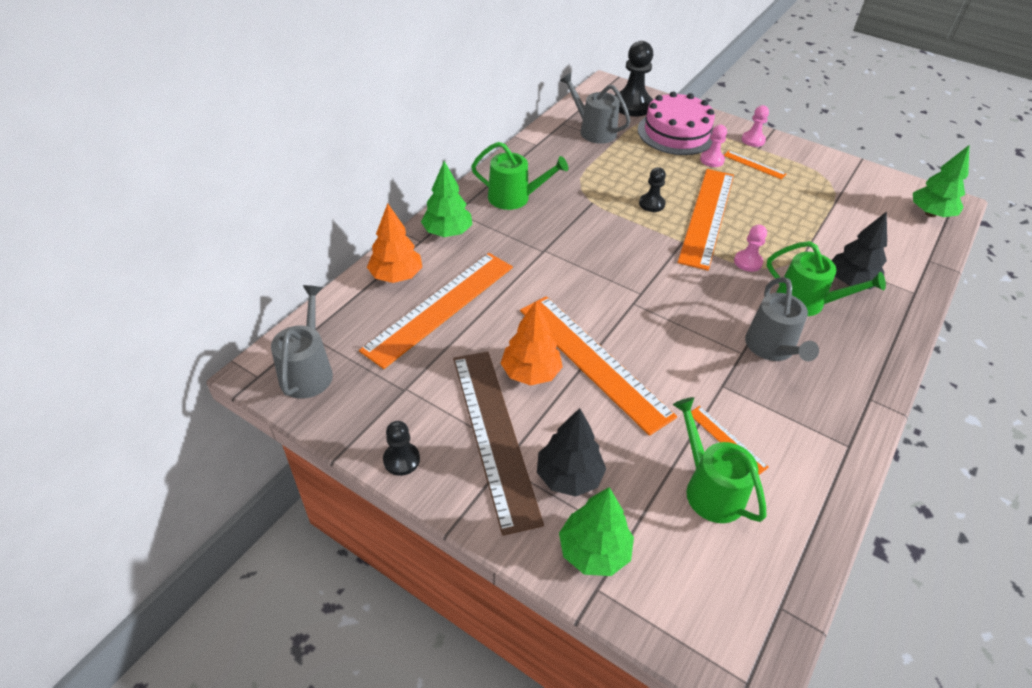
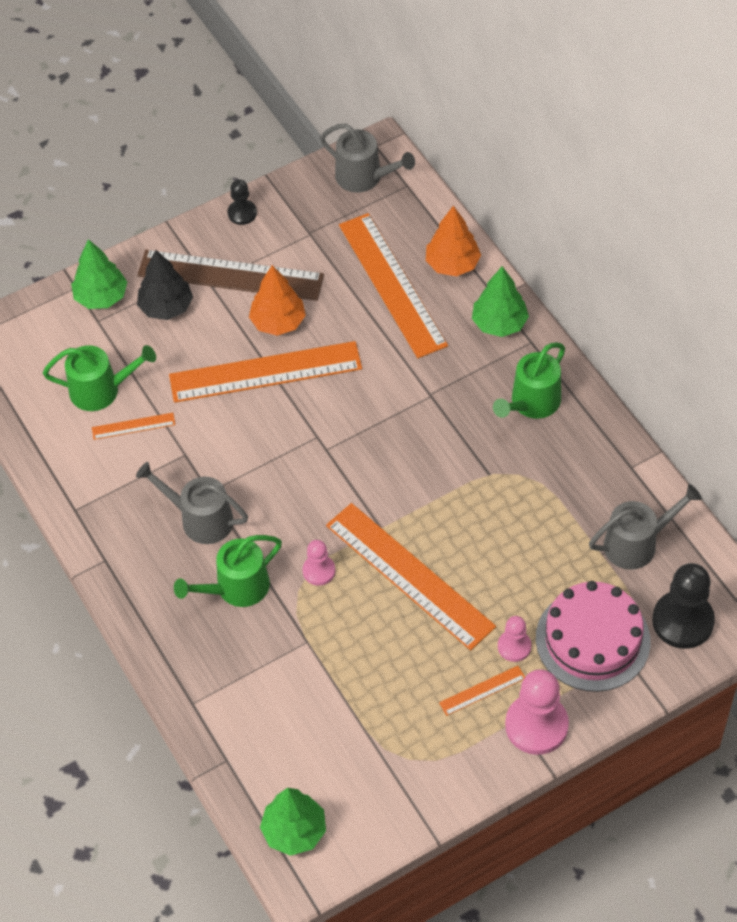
camera: 120 degrees right, 10 degrees up
(651, 204) = (458, 531): black pawn -> none
(753, 140) = (536, 725): pink pawn -> pink pawn, size x1.83
(850, 282) = (239, 650): black tree -> none

